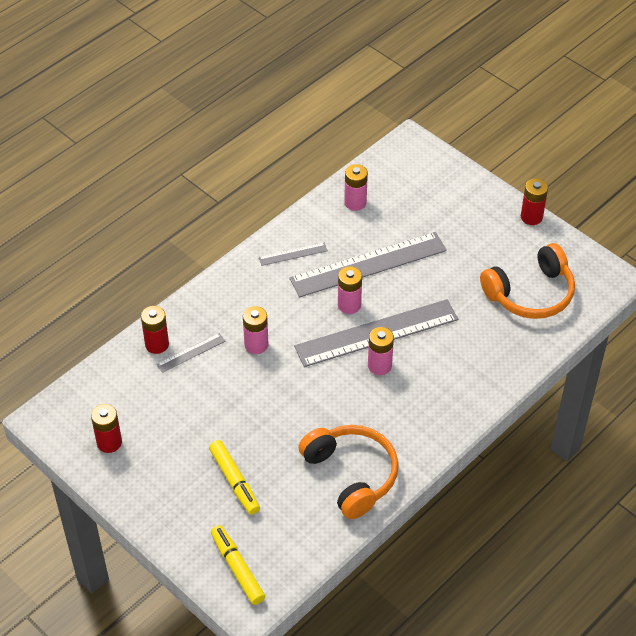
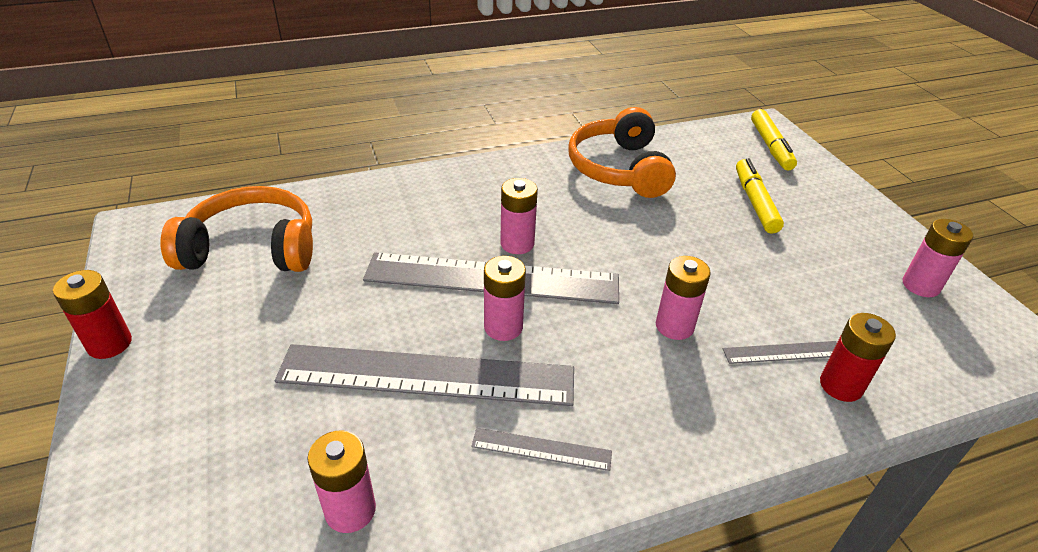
camera: 155 degrees left, 10 degrees down
(109, 442) = (920, 285): red battery -> pink battery

